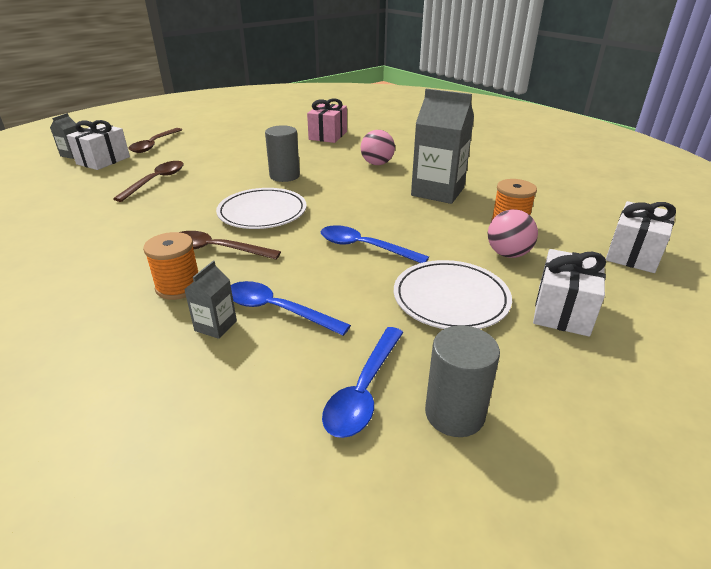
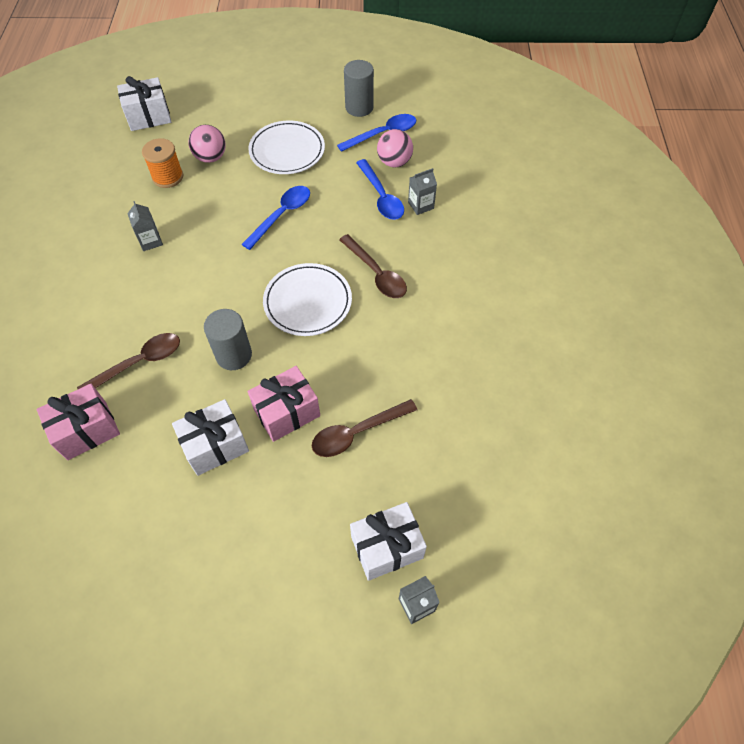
camera: 140 degrees left, 25 degrees up
(154, 145) = (301, 564): brown spoon -> brown spoon (139, 363)
(178, 287) = (423, 249): orange spool -> none
(216, 172) = (287, 412): none -> pink gift
(364, 247) = (282, 215): blue spoon -> blue spoon turned 120 degrees counterclockwise
(377, 164) = (130, 320): pink ball -> pink ball (394, 162)
(437, 191) = (150, 241): grey carton -> grey carton, size x0.47
(562, 310) = (247, 114): white gift -> white gift (215, 446)

